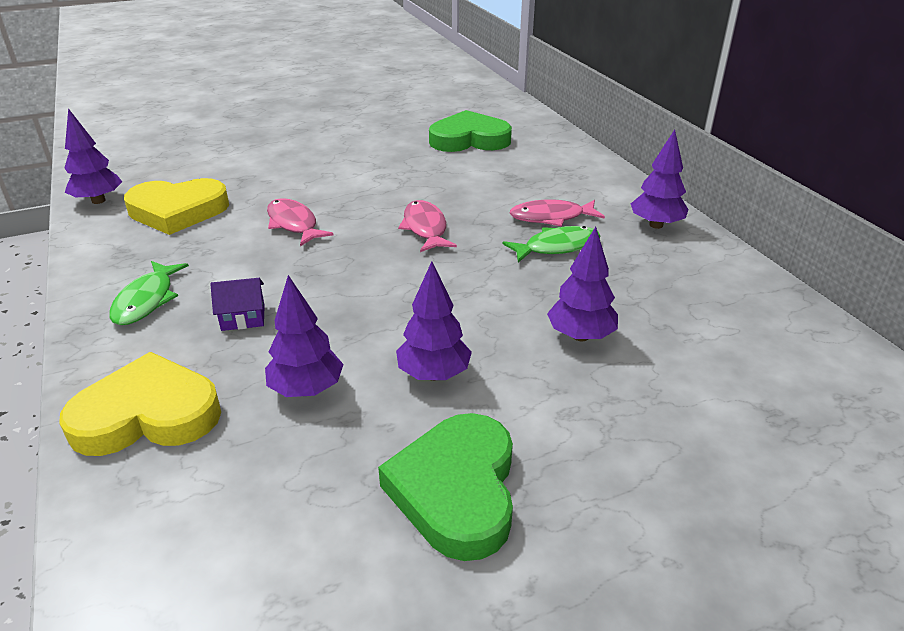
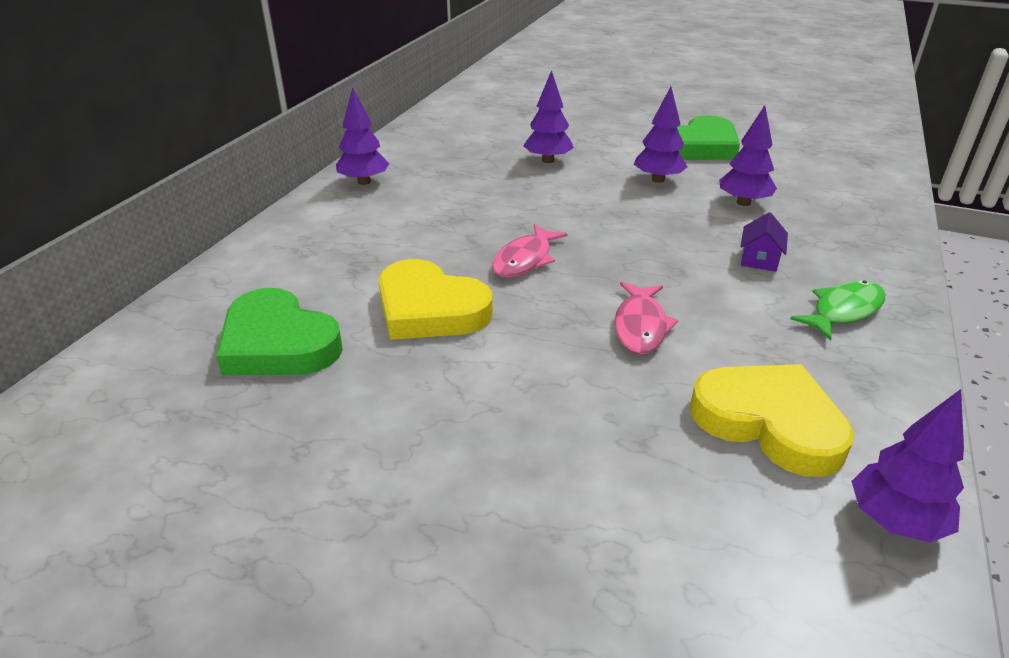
camera: 135 degrees left, 0 degrees up
(147, 414) = (859, 231): yellow heart -> yellow heart (430, 309)
(243, 317) = (759, 259): purple house -> purple house turned 75 degrees clockwise
(551, 217) = (414, 219): pink fish -> none
(557, 247) = (459, 200): green fish -> none

